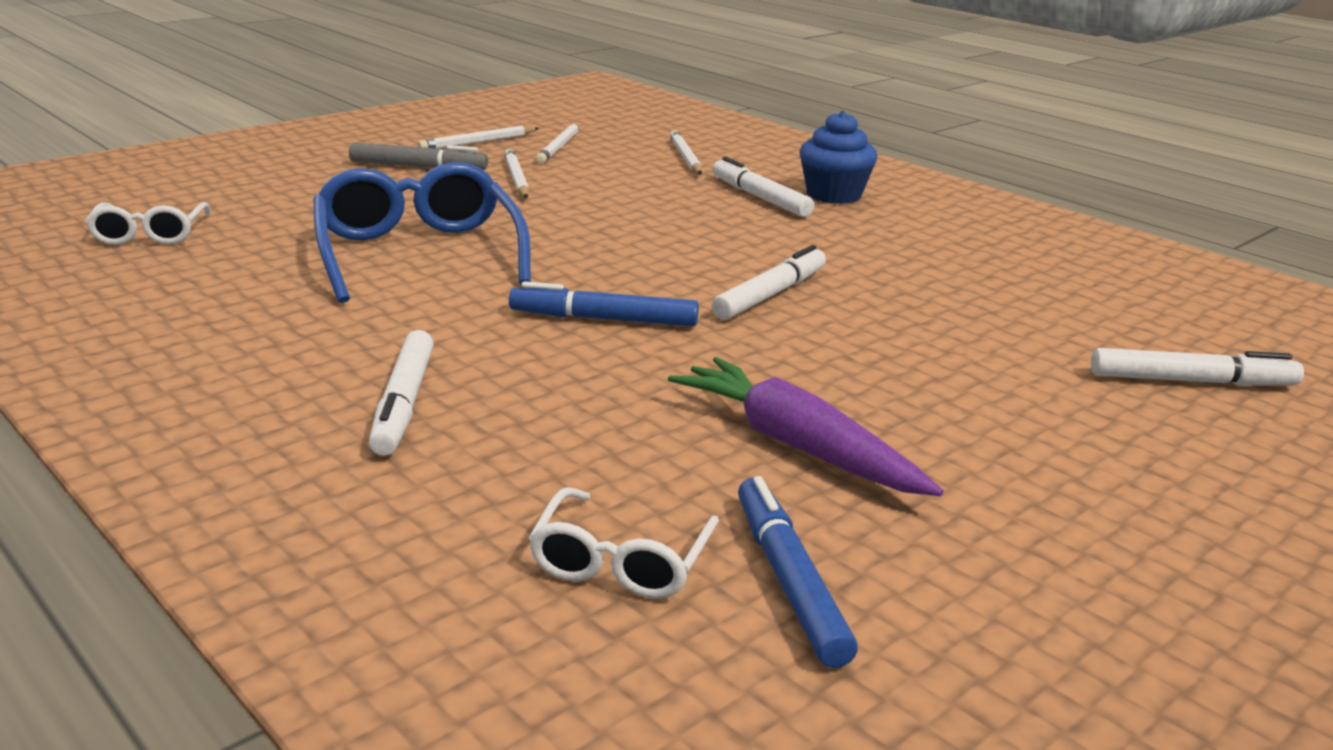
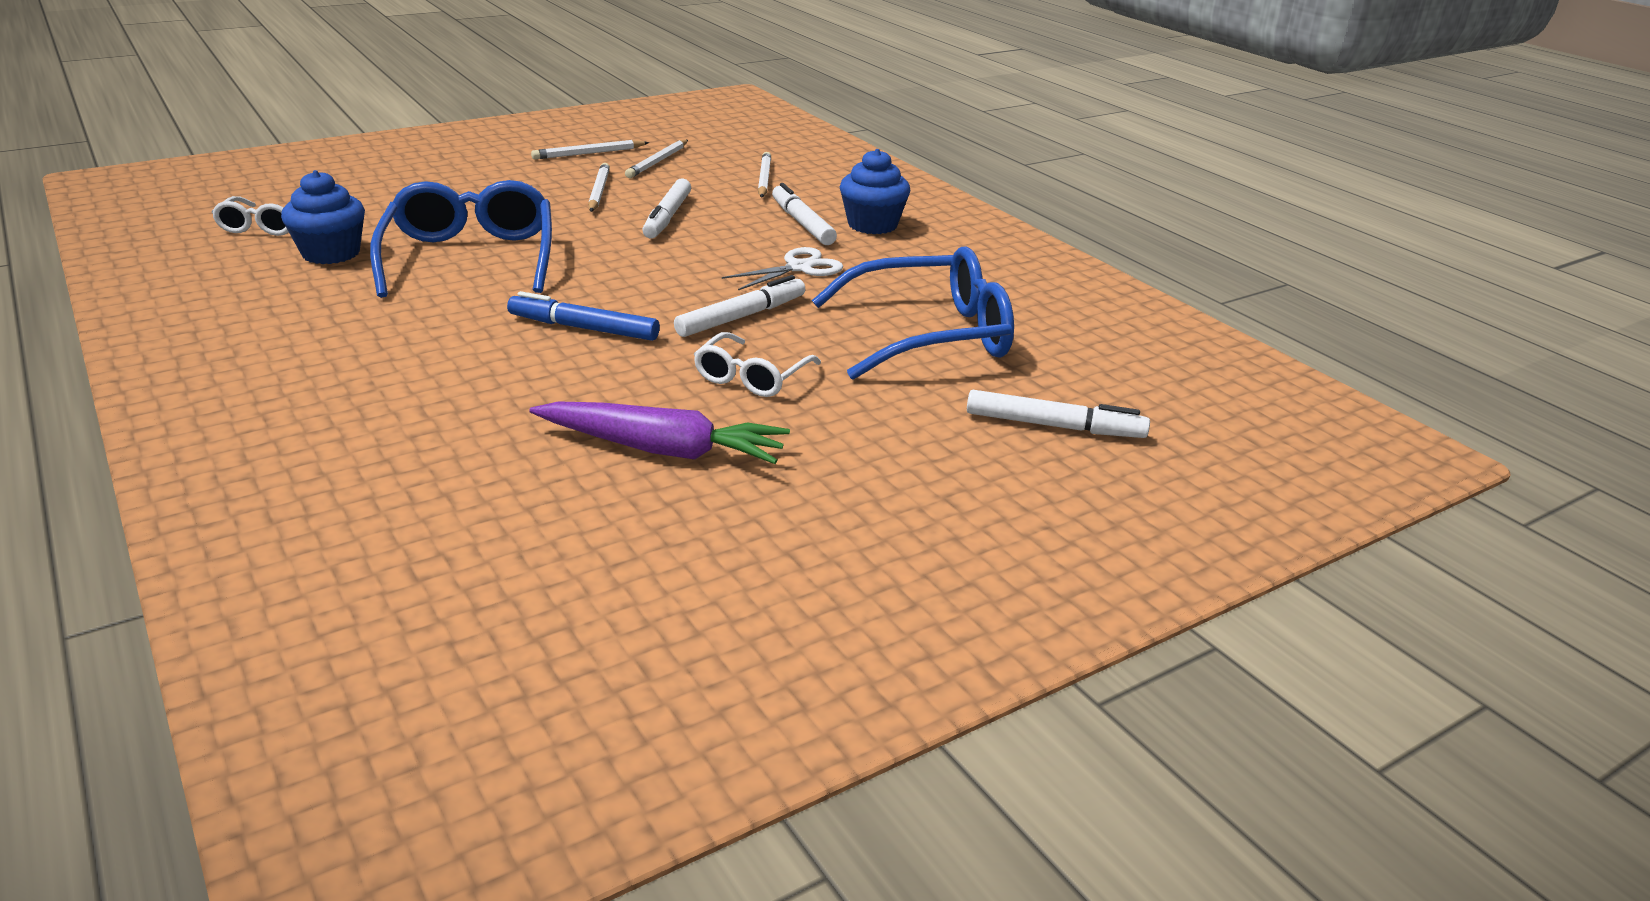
camera: 10 degrees right, 5 degrees up
(248, 259) = (331, 253): none -> blue cupcake
(404, 403) = (378, 387): white marker -> white marker (667, 217)
(418, 167) = (521, 175): grey marker -> none
(621, 561) = (460, 526): white glasses -> white glasses (752, 377)
(789, 581) = (576, 555): blue marker -> none
(792, 241) = (799, 268): none -> white scissors
(796, 445) = (663, 450): purple carrot -> purple carrot turned 135 degrees clockwise
(984, 299) = (929, 335): none -> blue glasses

